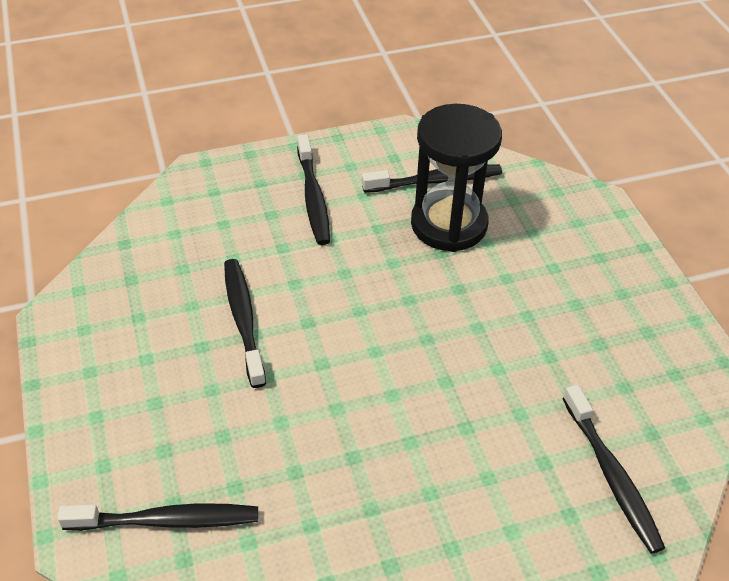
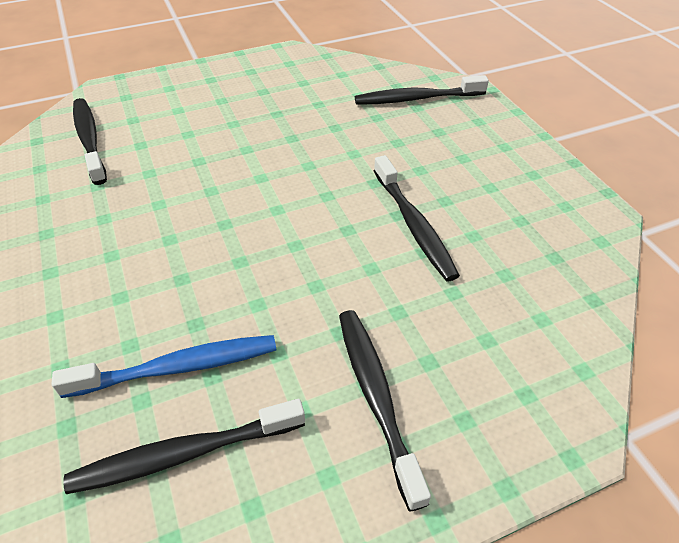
camera: 175 degrees right, 0 degrees up
(449, 224) = (177, 367): black hourglass -> blue toothbrush

